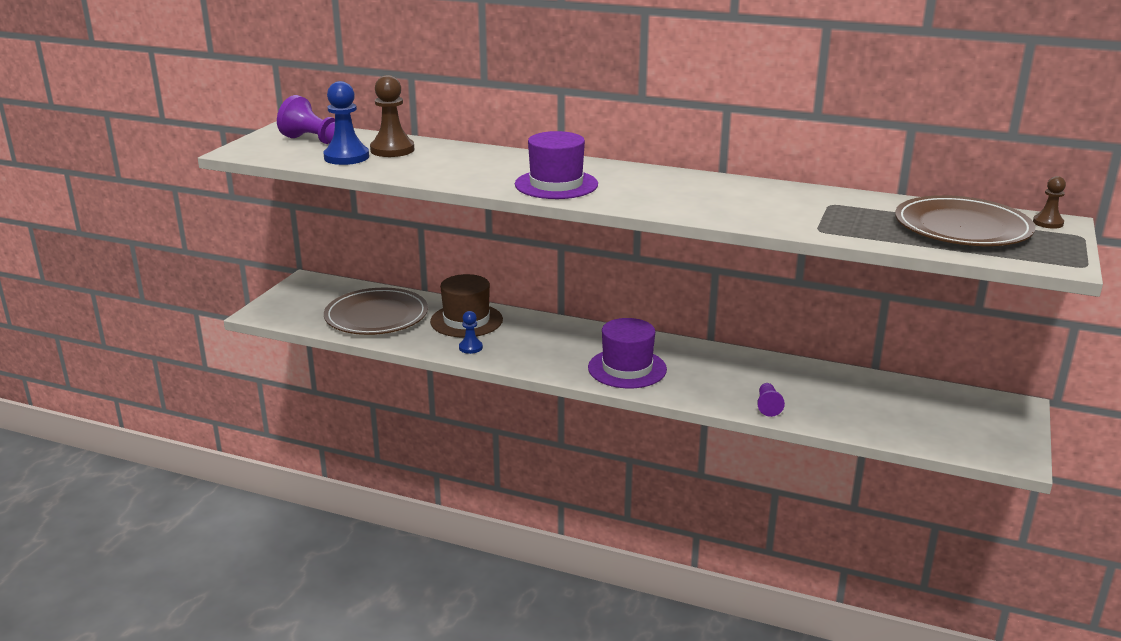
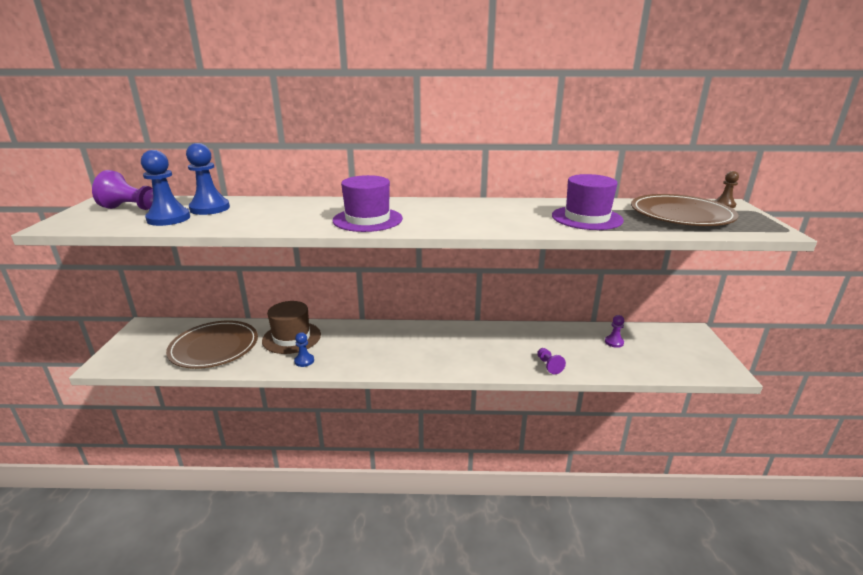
camera: 20 degrees left, 0 degrees up
(392, 150) = (210, 208): brown pawn -> blue pawn
(627, 368) = (433, 355): purple hat -> purple hat (586, 218)
(882, 397) = (614, 342): none -> purple pawn

